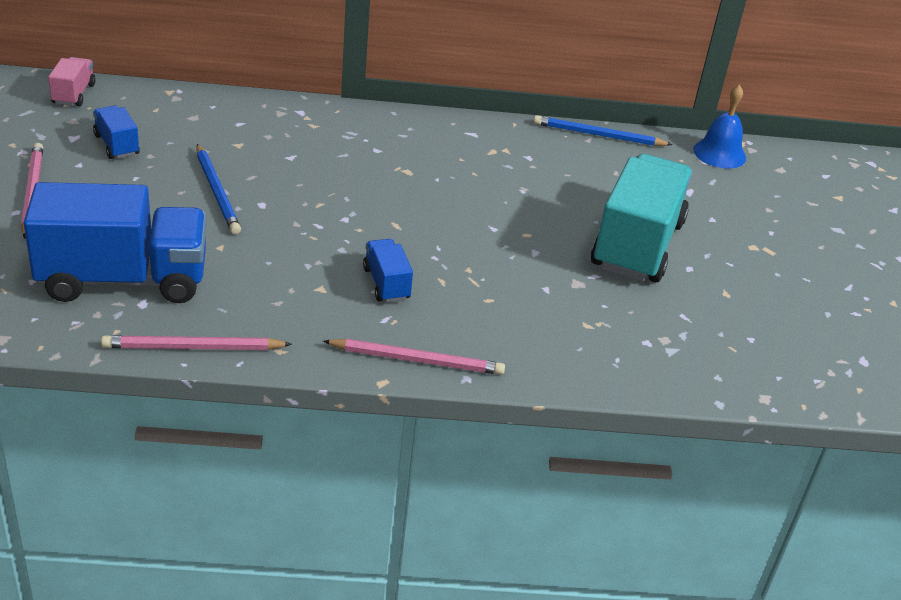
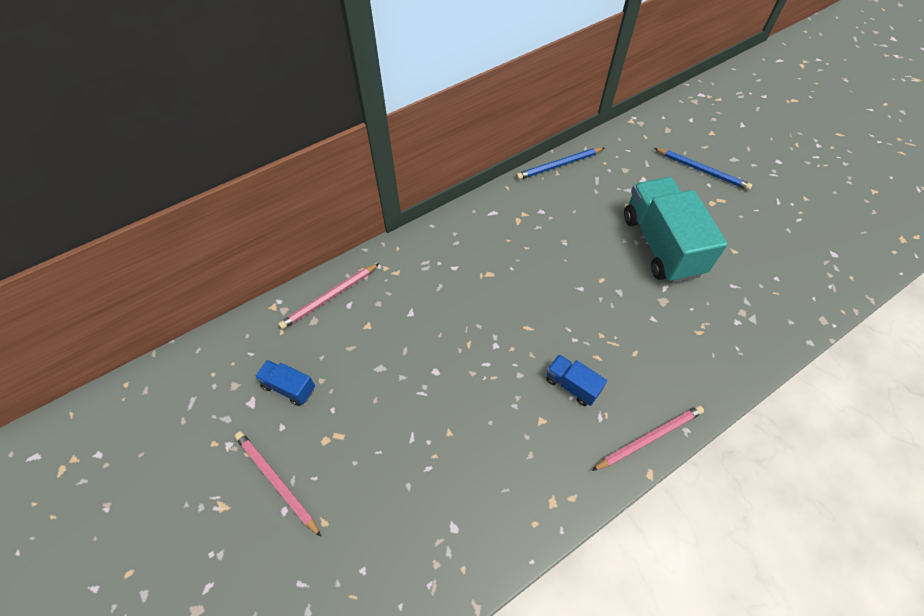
camera: 30 degrees left, 20 degrees up
(73, 94) = (208, 358): pink truck -> none
(123, 279) = (420, 516): blue truck -> none
(193, 347) = (523, 542): pink pencil -> pink pencil (329, 297)
(217, 192) = (397, 382): blue pencil -> blue pencil (702, 170)
(719, 153) = (629, 137): blue bell -> none

